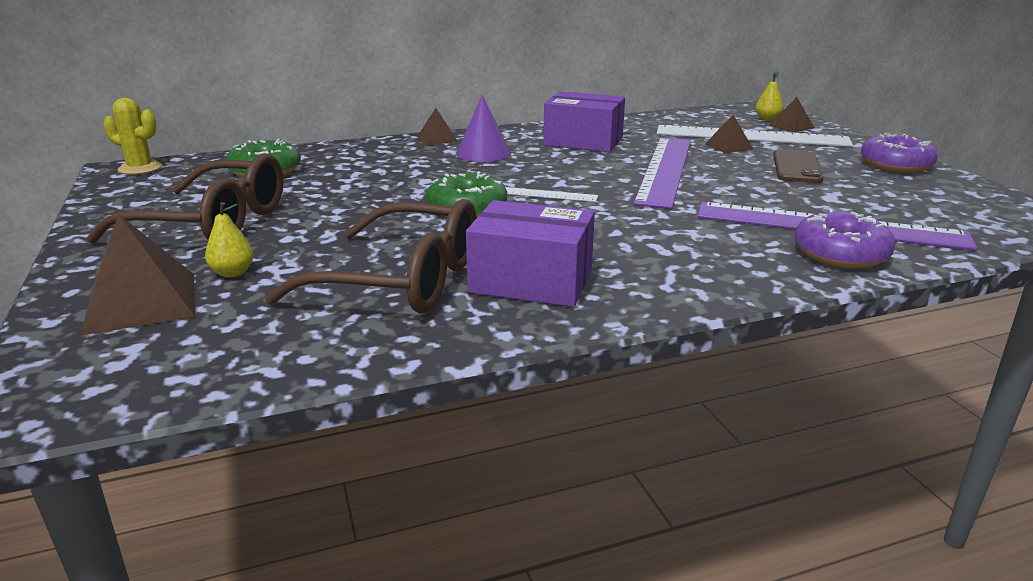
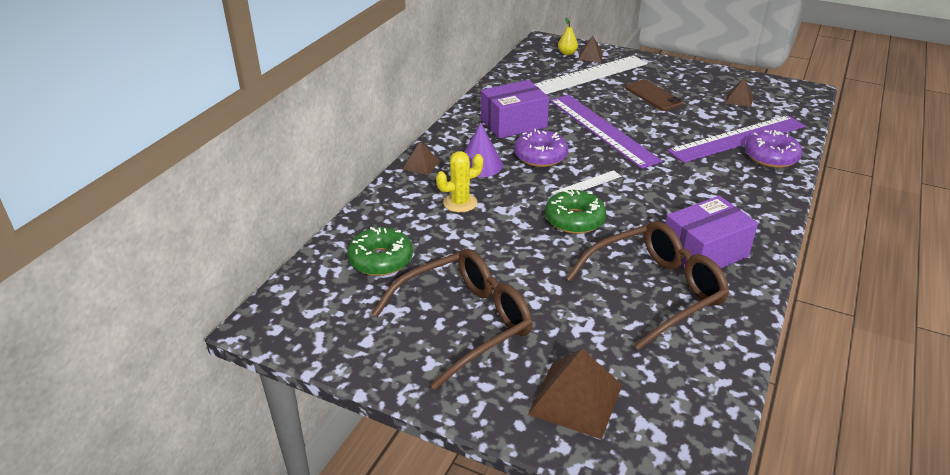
camera: 45 degrees left, 10 degrees up
(140, 168) = (275, 313): yellow cactus -> yellow cactus (460, 203)
(233, 273) = (570, 346): yellow pear -> none
(728, 146) = (594, 91): brown pyramid -> brown pyramid (739, 99)
(895, 165) = (687, 72): purple donut -> purple donut (540, 156)

